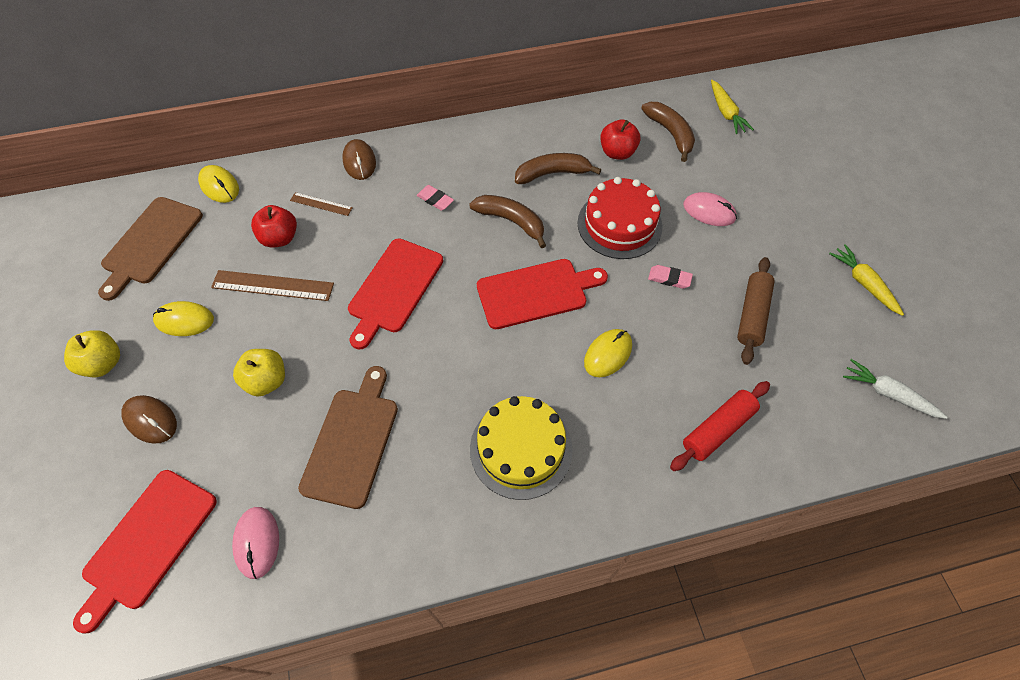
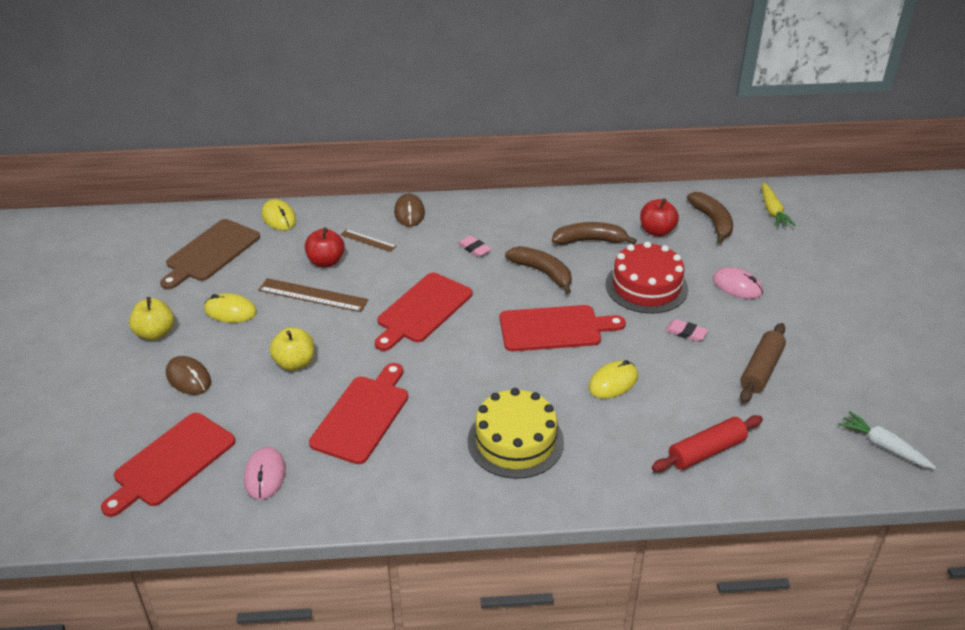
camera: 10 degrees right, 20 degrees down
(352, 441) = (362, 416): brown cutting board -> red cutting board
(863, 283) = (880, 359): yellow carrot -> none

